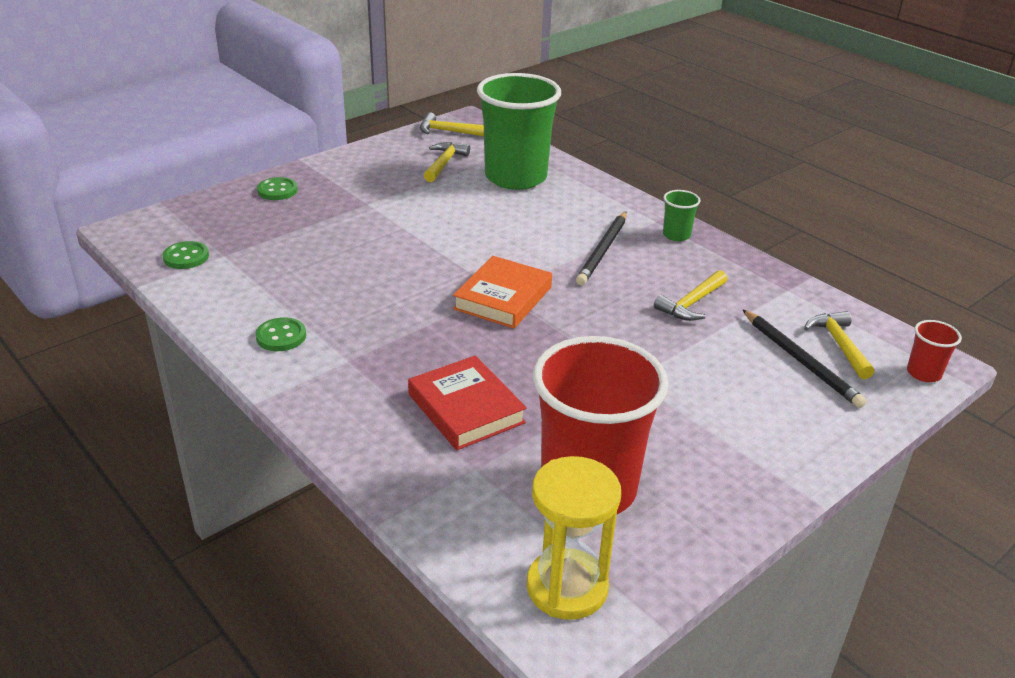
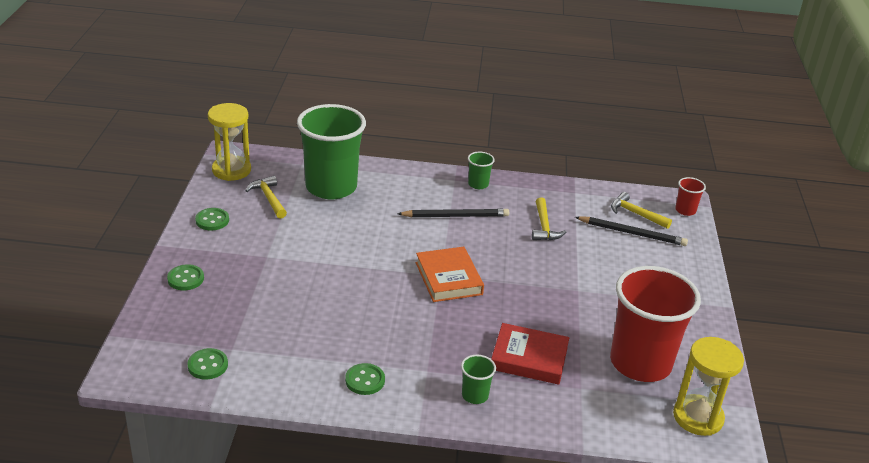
camera: 45 degrees left, 0 degrees up
(355, 407) = (475, 395): none -> green cup
(369, 160) = (212, 220): none -> green button
(448, 131) = (231, 170): yellow hammer -> yellow hourglass
(603, 250) = (455, 216): black pencil -> black pencil turned 75 degrees counterclockwise

